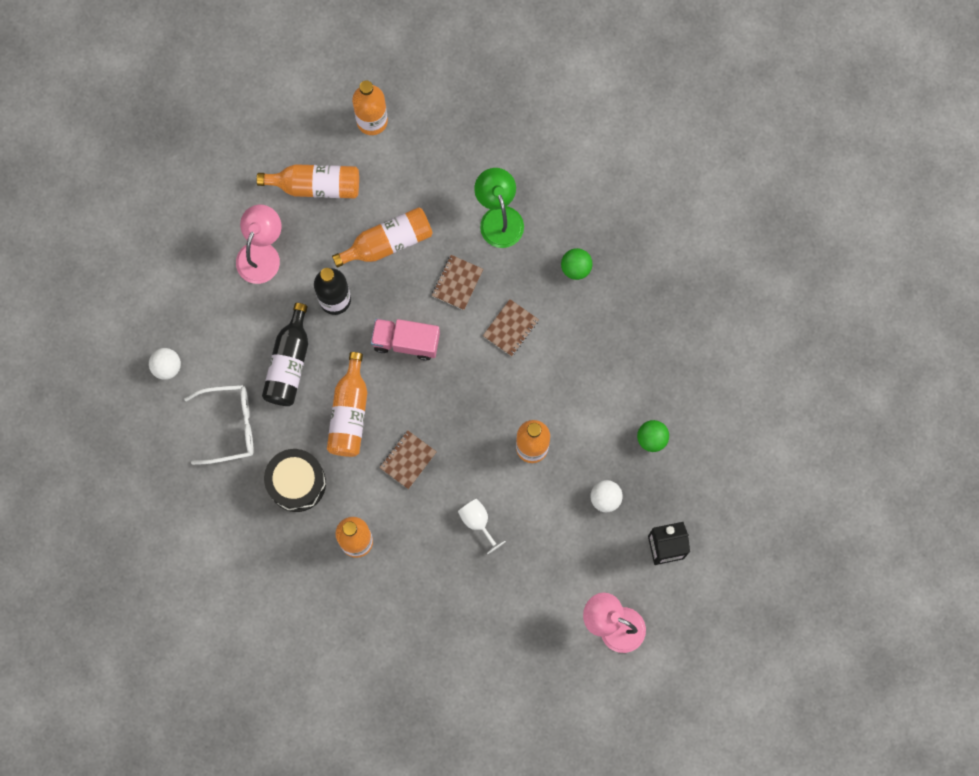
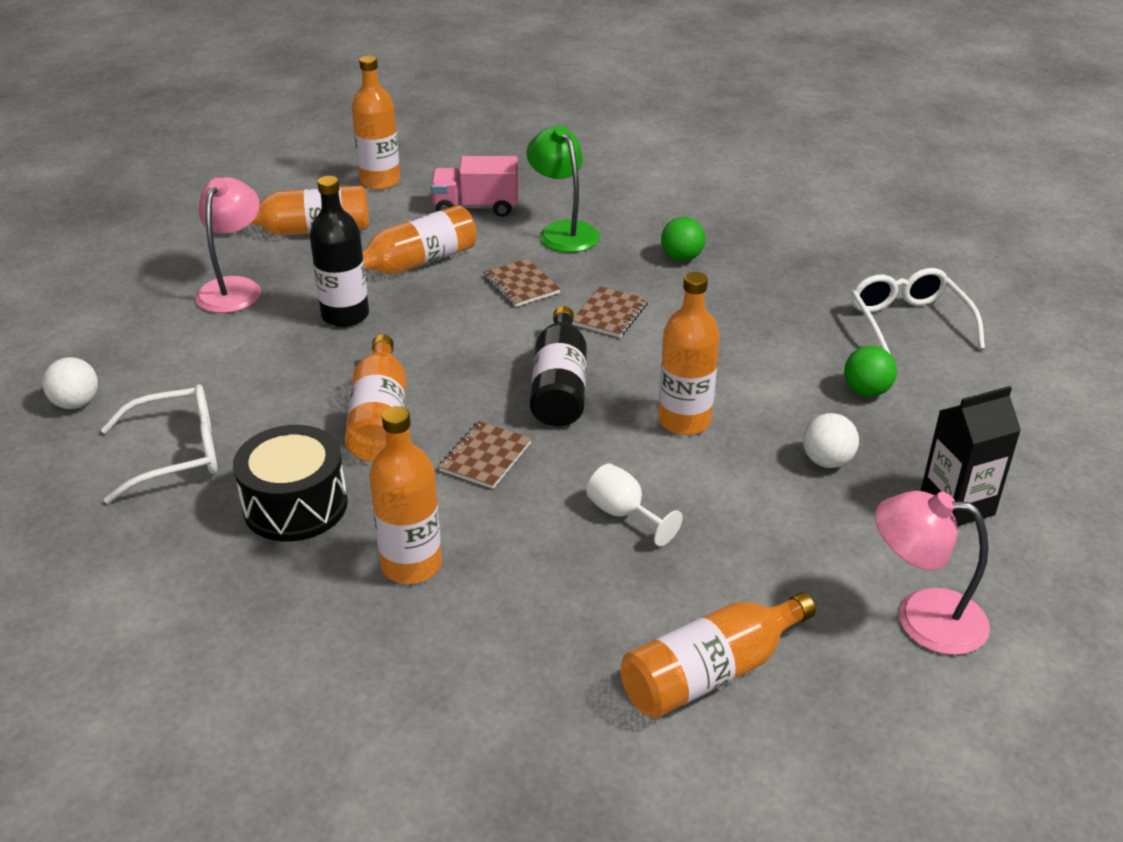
camera: 10 degrees left, 40 degrees down
(289, 363) = (277, 379): black bottle -> black bottle (560, 386)
(406, 342) = (458, 341): pink truck -> pink truck (476, 207)
(457, 283) = (521, 285): brown notebook -> brown notebook turned 45 degrees counterclockwise
(495, 641) = (710, 673): none -> orange bottle
(706, 372) = (908, 323): none -> white glasses

